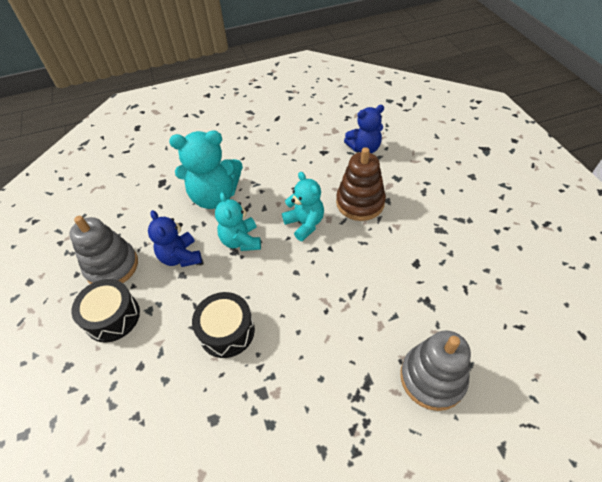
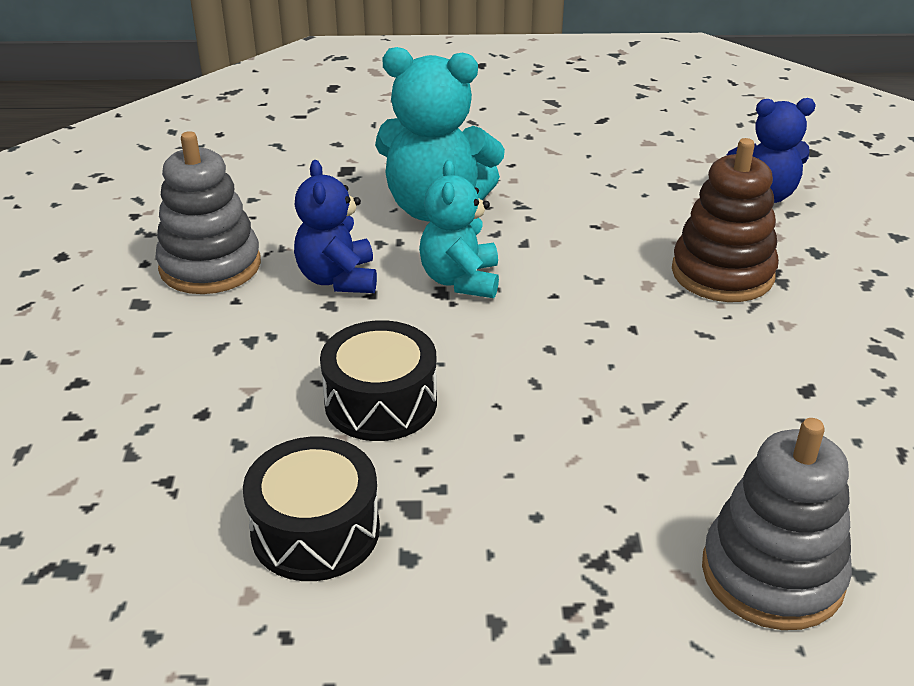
camera: 15 degrees right, 15 degrees down
(112, 317) = (182, 334): black drum -> black drum (315, 530)
(305, 224) = (596, 282): turquoise teddy bear -> none

